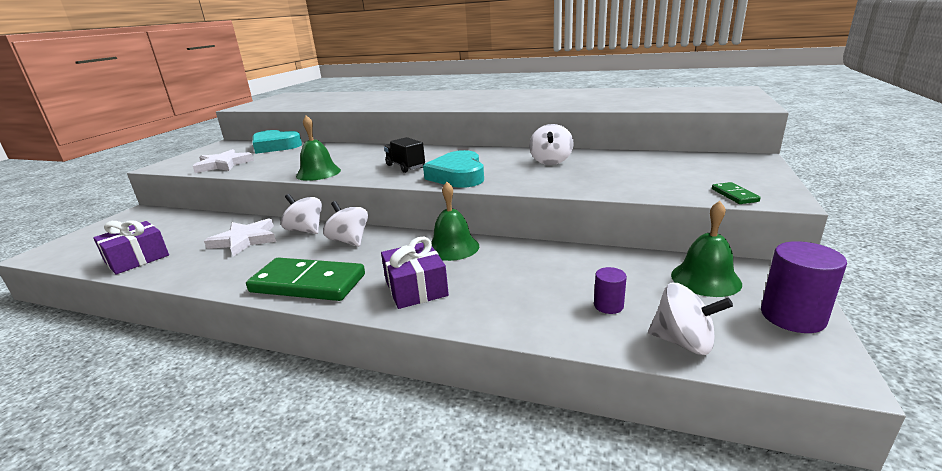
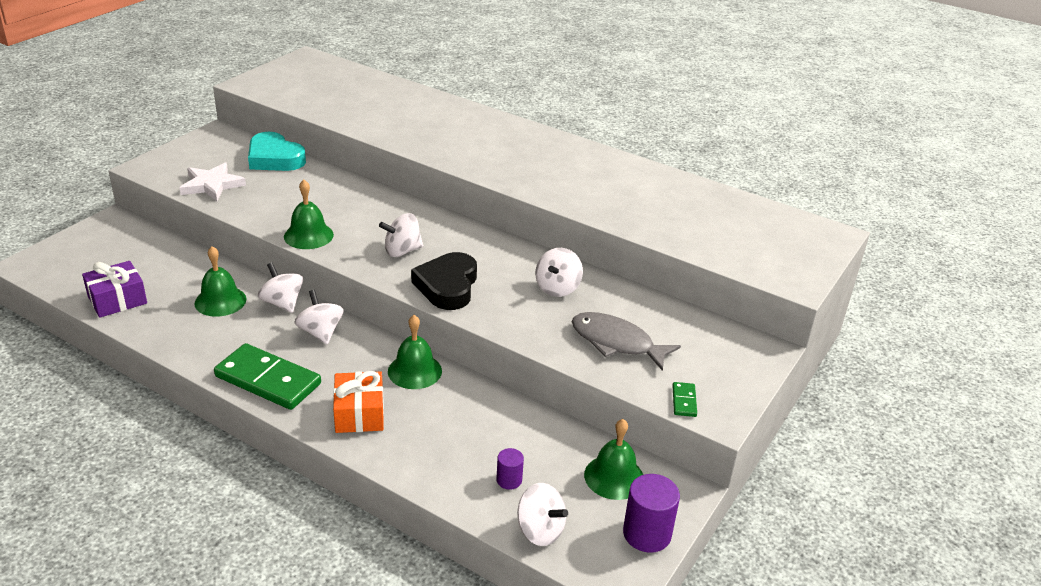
camera: 10 degrees right, 10 degrees up
(245, 240) = (220, 301): white star -> green bell
(405, 166) = (402, 251): black truck -> white spinning top
(416, 288) = (359, 413): purple gift -> orange gift
(458, 176) = (447, 286): turquoise heart -> black heart
(632, 177) = (616, 342): none -> grey fish

